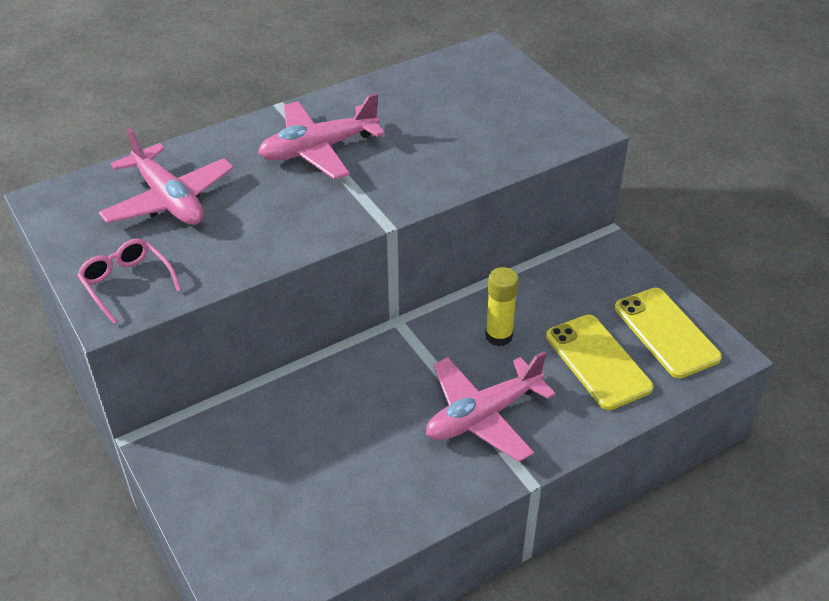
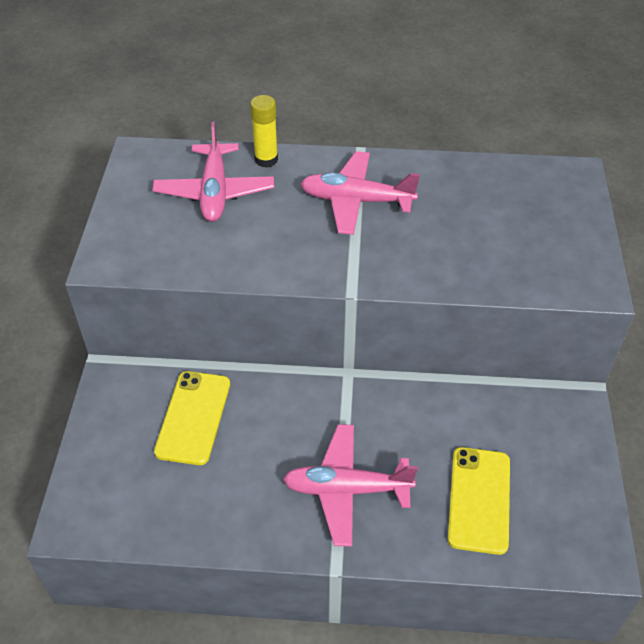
camera: 35 degrees right, 5 degrees up
(126, 283) = (132, 245): pink glasses -> none
(499, 336) = (416, 429): yellow glue stick -> yellow glue stick (266, 160)
(666, 332) = (563, 509): yellow phone -> yellow phone (193, 417)

